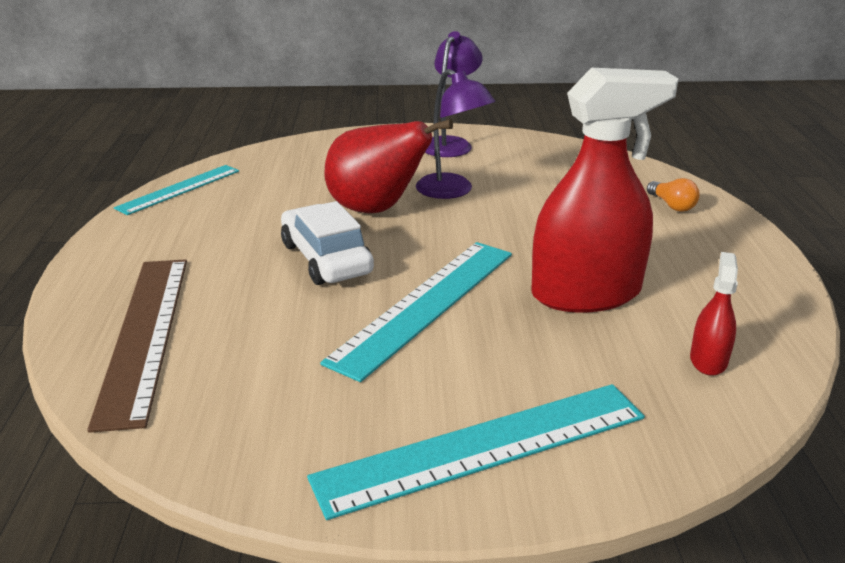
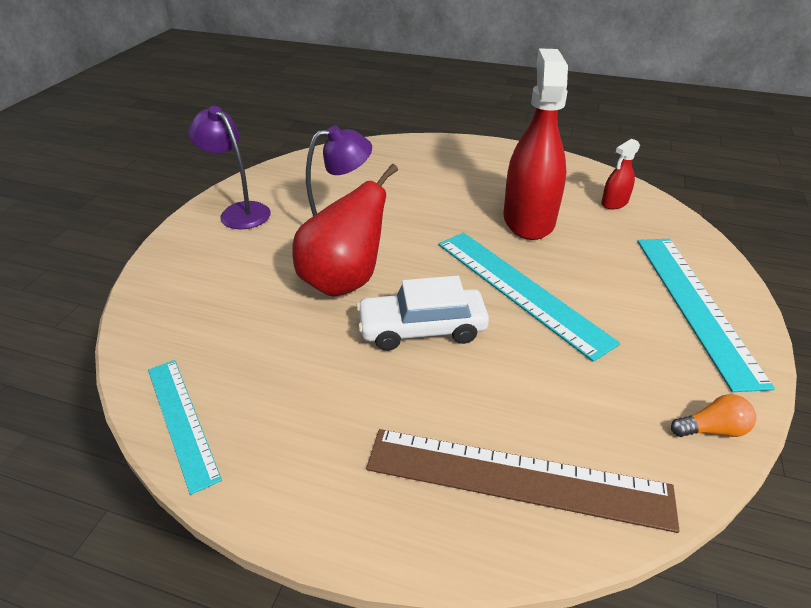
camera: 70 degrees left, 10 degrees up
(672, 205) = (426, 155): orange light bulb -> orange light bulb (712, 429)
(708, 360) = (614, 203): red spray bottle -> red spray bottle turned 75 degrees counterclockwise

